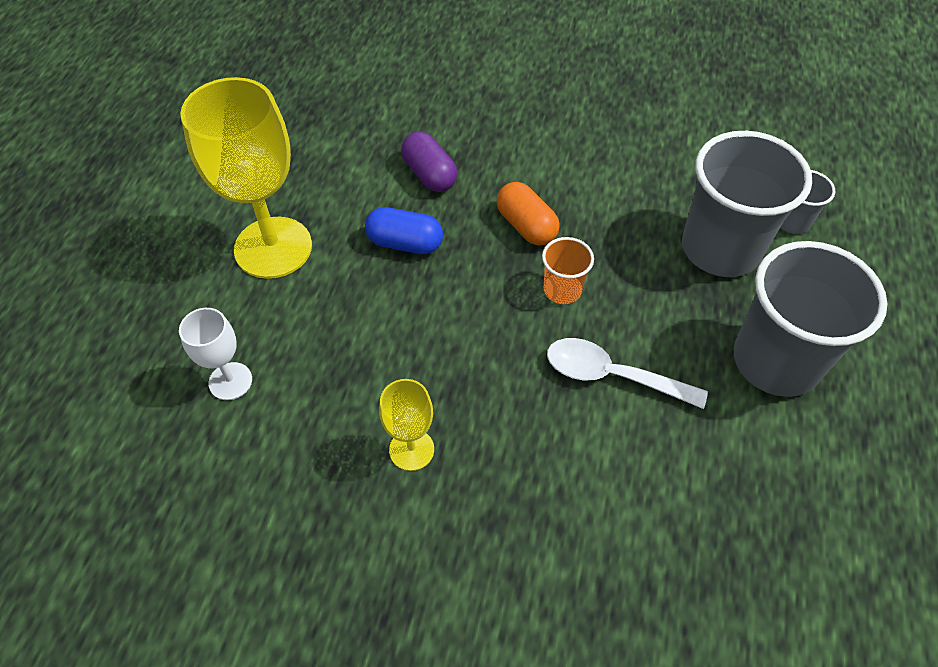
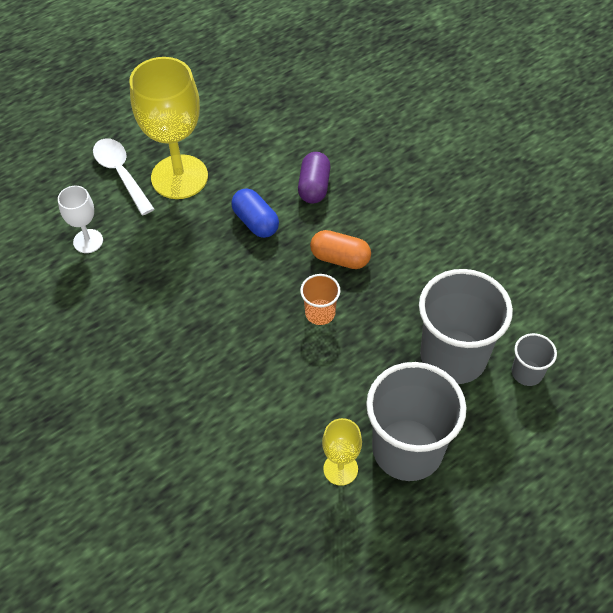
camera: 40 degrees right, 0 degrees up
(411, 449) = (142, 344): yellow goblet -> yellow goblet (340, 469)
(526, 226) = (340, 258): orange capsule -> orange capsule turned 75 degrees counterclockwise
(612, 375) = (294, 384): white spoon -> white spoon (121, 174)

